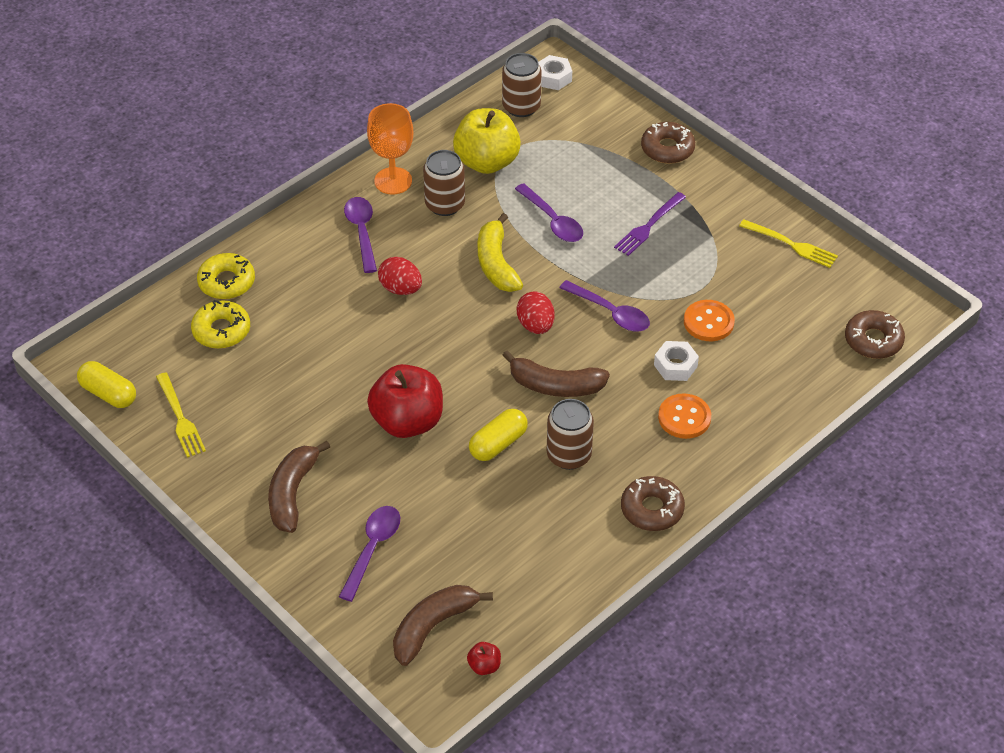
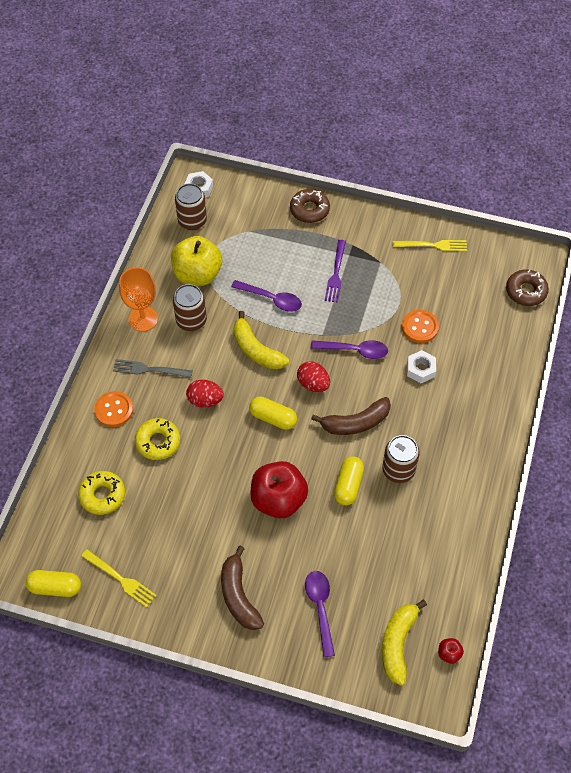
camera: 30 degrees left, 10 degrees up
(226, 282) = (80, 455): yellow donut -> yellow donut (158, 442)
(362, 232) = (149, 369): purple spoon -> grey fork
(432, 627) = (397, 644): brown banana -> yellow banana
(463, 339) = (273, 418): none -> yellow capsule
(652, 509) = (475, 482): brown donut -> none
(684, 418) = (451, 405): orange button -> orange button (114, 410)

